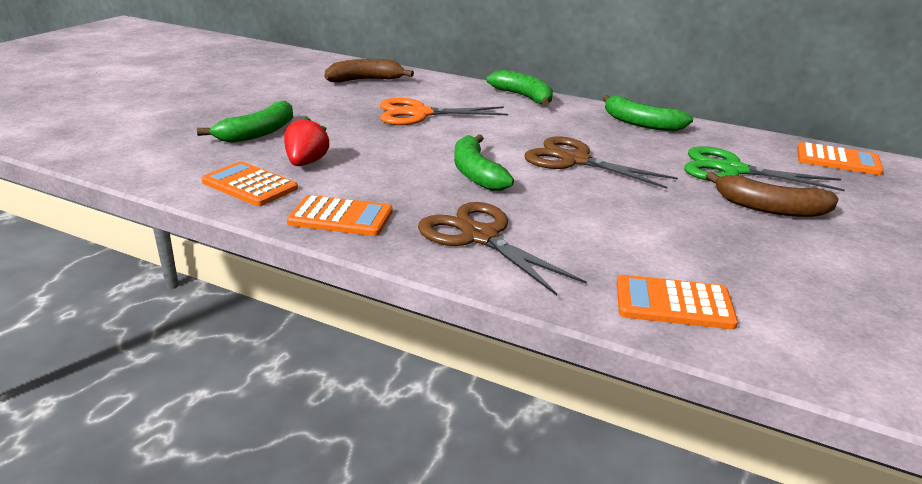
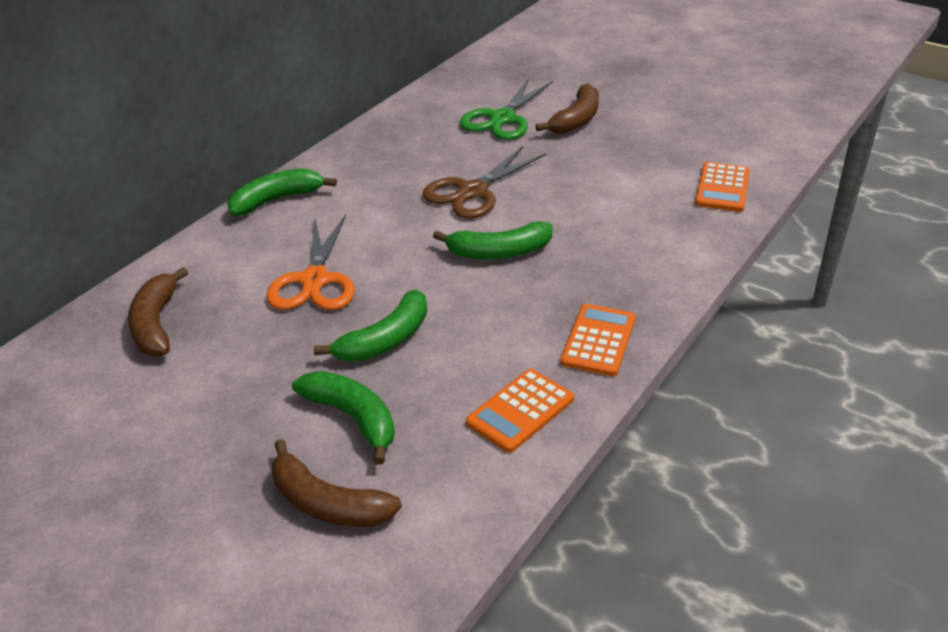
camera: 80 degrees left, 10 degrees up
(177, 131) = (327, 503): none -> brown banana
(306, 163) = (460, 369): red strawberry -> none
(480, 237) = (632, 261): brown scissors -> none
(640, 123) = (382, 141): green banana -> green banana (385, 340)
(838, 160) = (486, 69): orange calculator -> none

